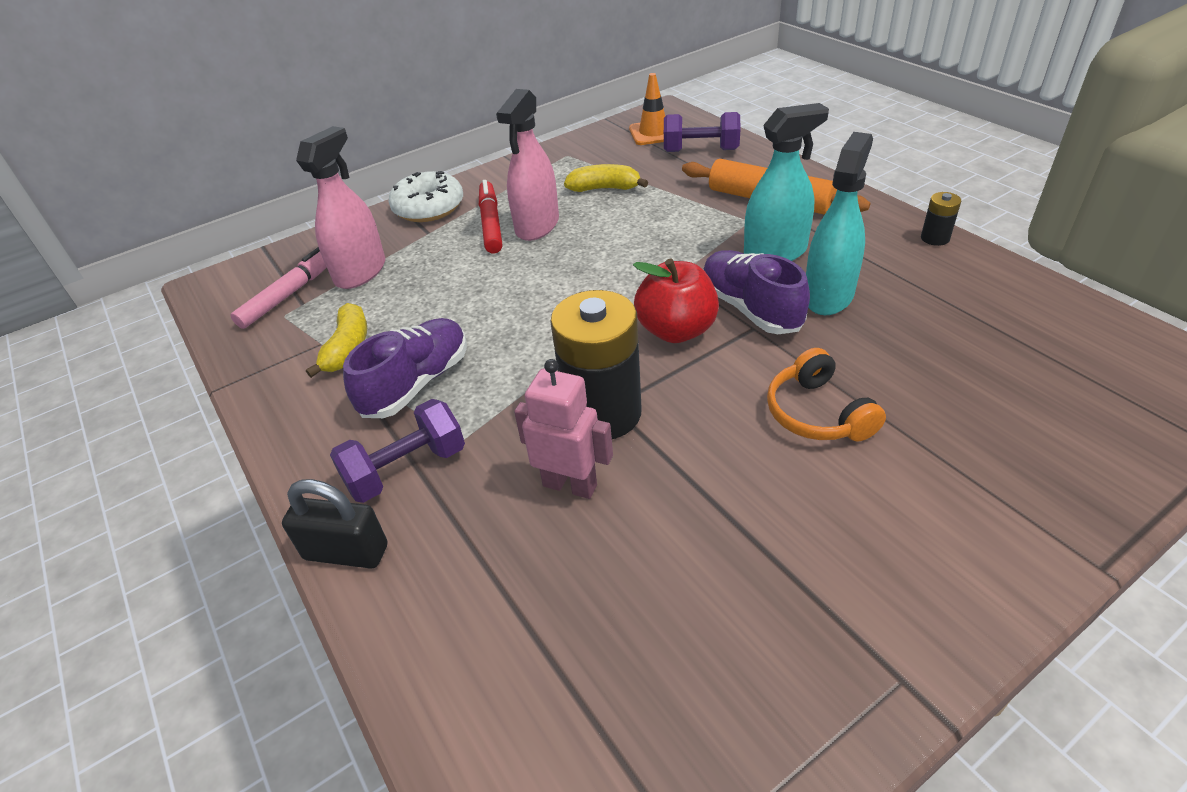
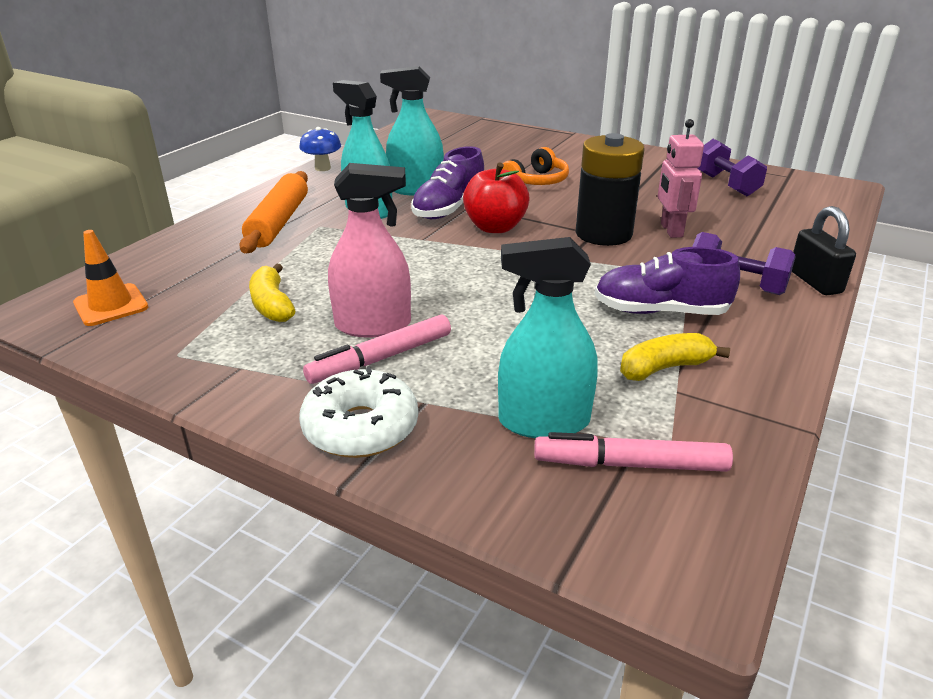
camera: 120 degrees left, 10 degrees down
(360, 272) = (543, 421): pink spray bottle -> turquoise spray bottle
(491, 223) = (381, 359): red marker -> pink marker
(700, 150) = (168, 268): purple dumbbell -> purple dumbbell (725, 185)
(935, 238) = (322, 168): black battery -> blue mushroom

